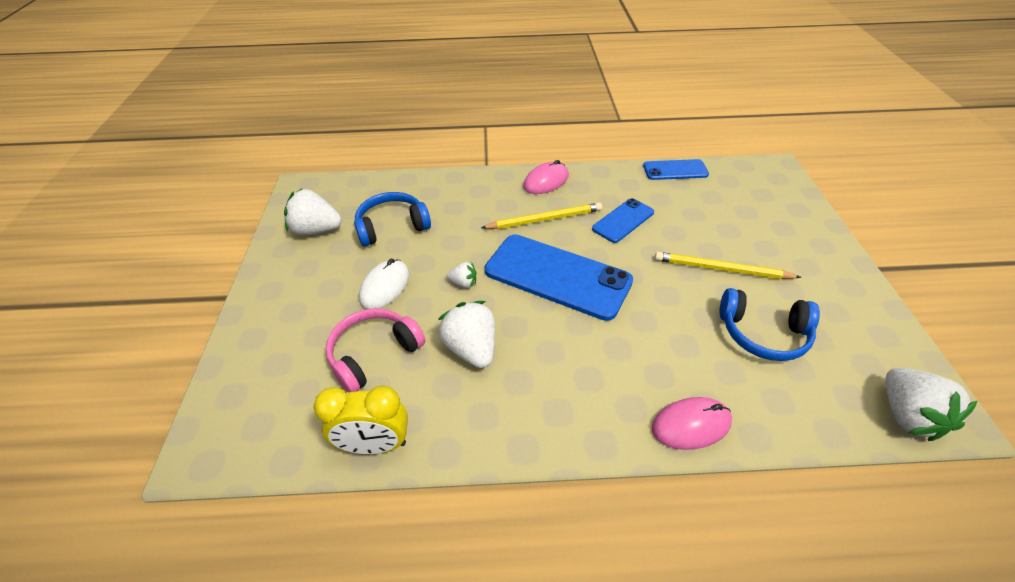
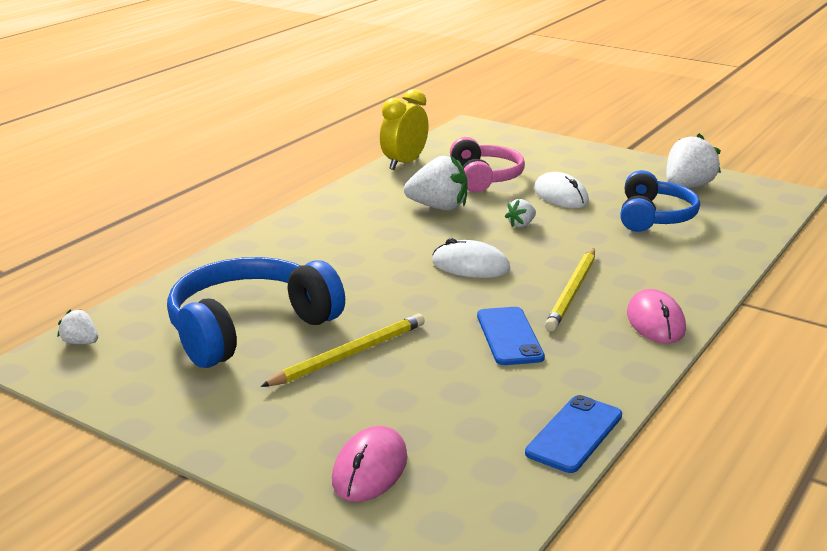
camera: 125 degrees right, 20 degrees down
(557, 276) = (470, 266): blue phone -> white mouse
(691, 425) = (242, 254): pink mouse -> pink mouse (370, 469)
(763, 334) = (249, 328): blue headphones -> blue headphones, size x1.51
(907, 415) = (80, 342): white strawberry -> white strawberry, size x0.50

